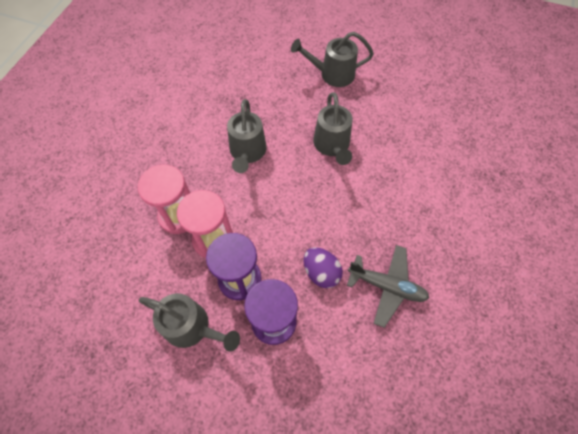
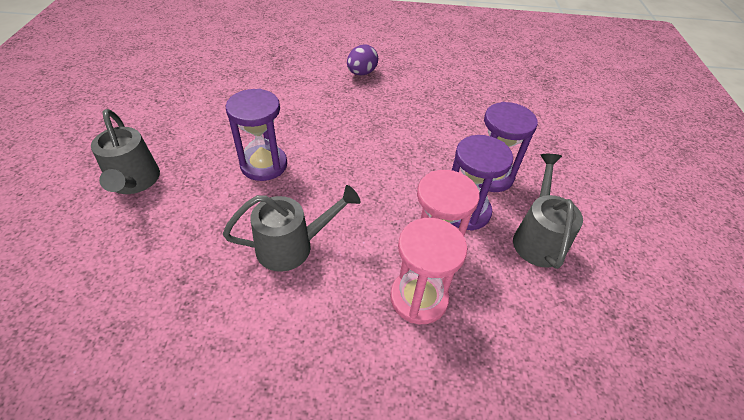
camera: 110 degrees left, 15 degrees down
(321, 272) = (424, 151): purple egg -> purple egg (361, 73)
(332, 146) = (264, 165): grey watering can -> purple hourglass
(387, 286) = (415, 110): grey plane -> none

